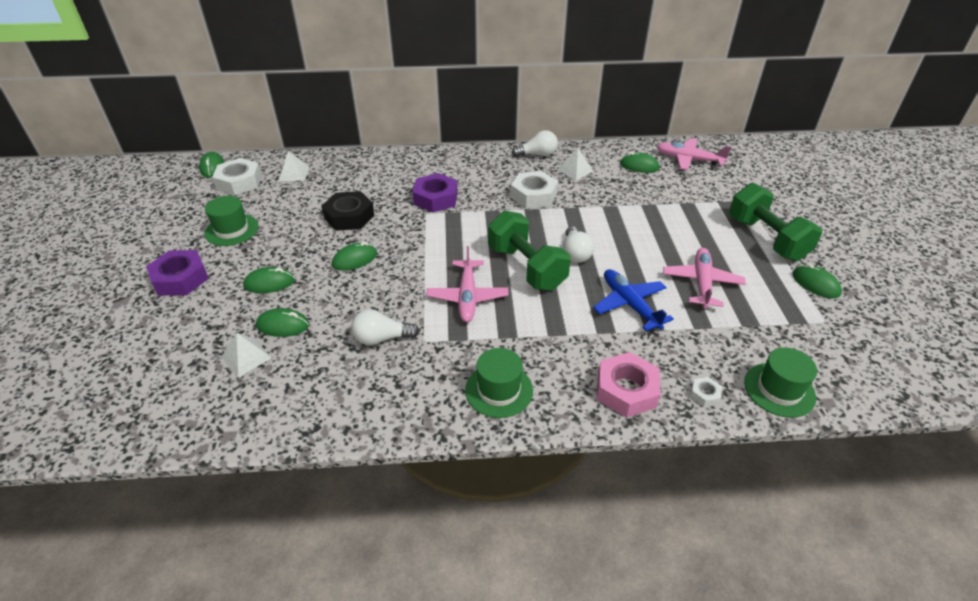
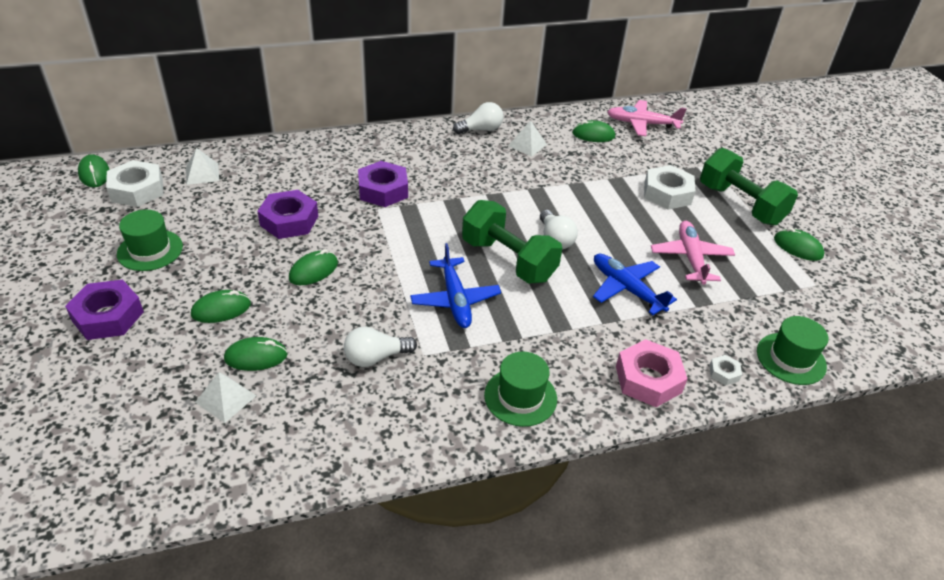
camera: 15 degrees left, 0 degrees up
(349, 217) = (289, 221): black nut -> purple nut
(467, 296) = (455, 299): pink plane -> blue plane
(533, 195) = (491, 178): white nut -> white nut (667, 193)

